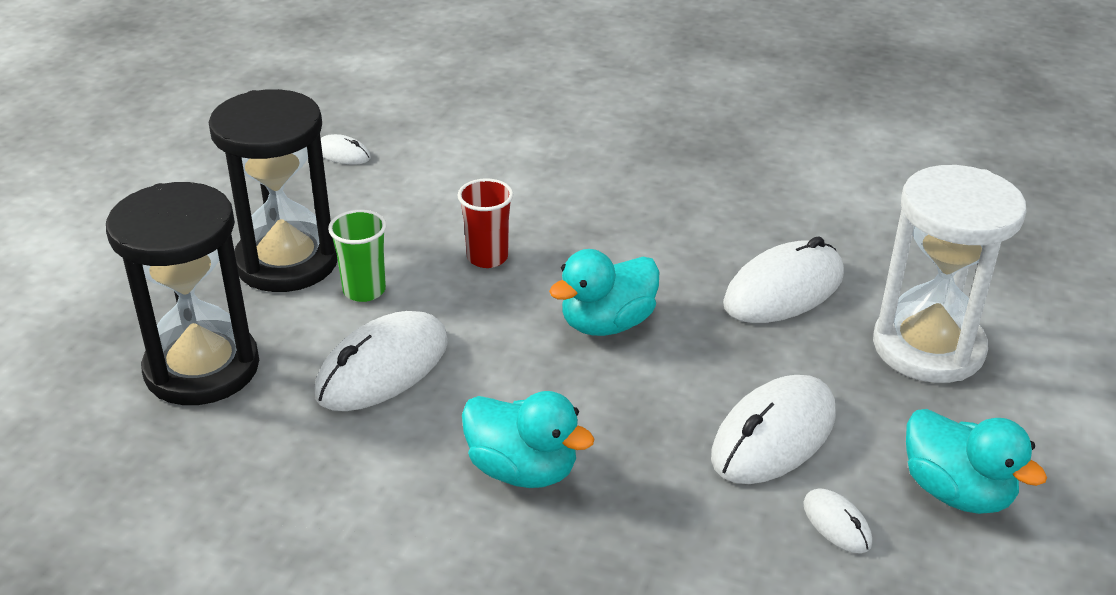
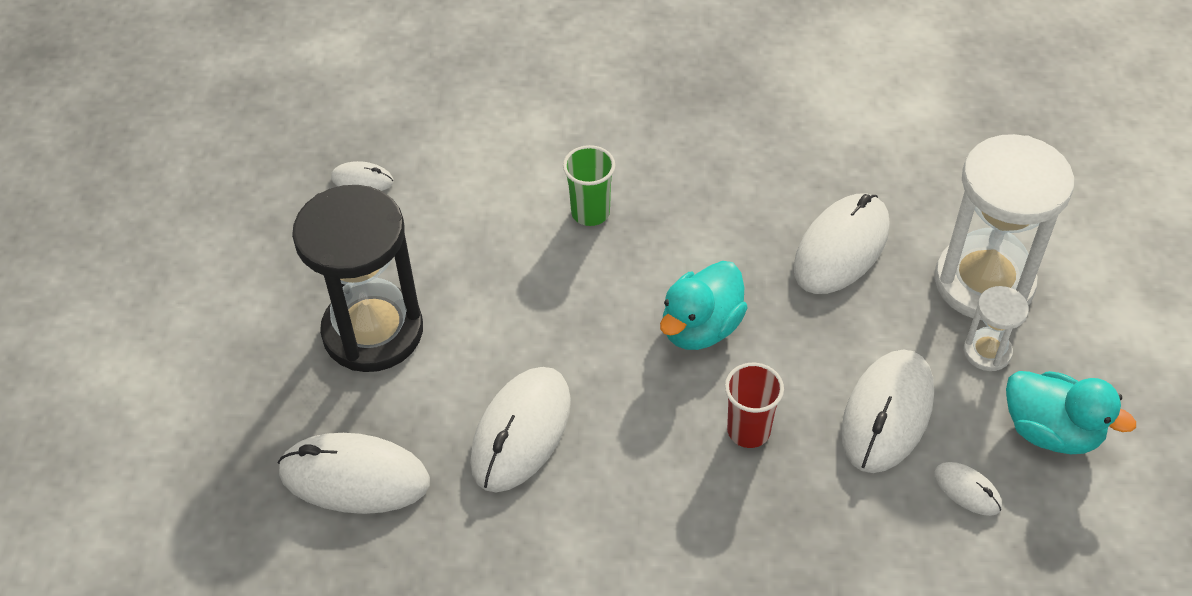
camera: 15 degrees left, 15 degrees up
(202, 368) = (354, 477): black hourglass -> white mouse
(364, 290) = (463, 347): green cup -> green cup (590, 213)
(487, 257) = (560, 277): red cup -> red cup (748, 431)
(523, 470) = (691, 508): turquoise duck -> none
(908, 406) = (987, 352): none -> white hourglass

